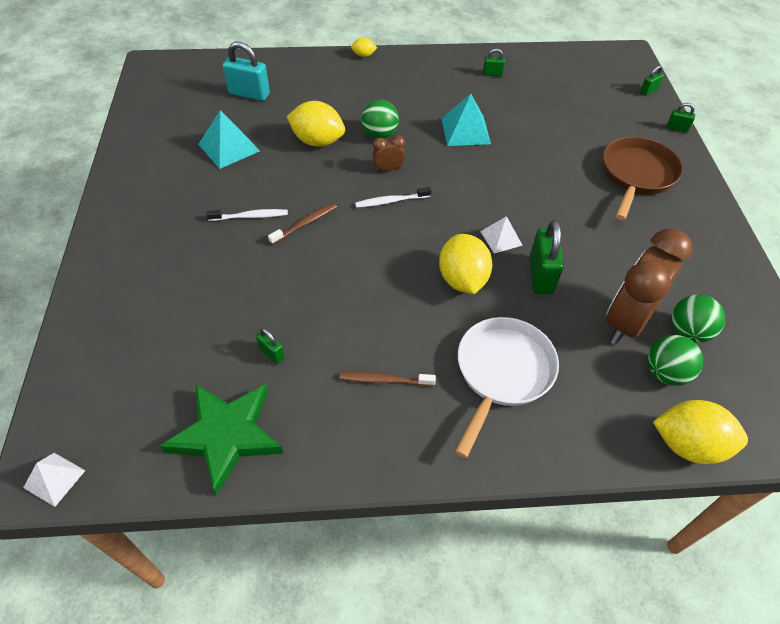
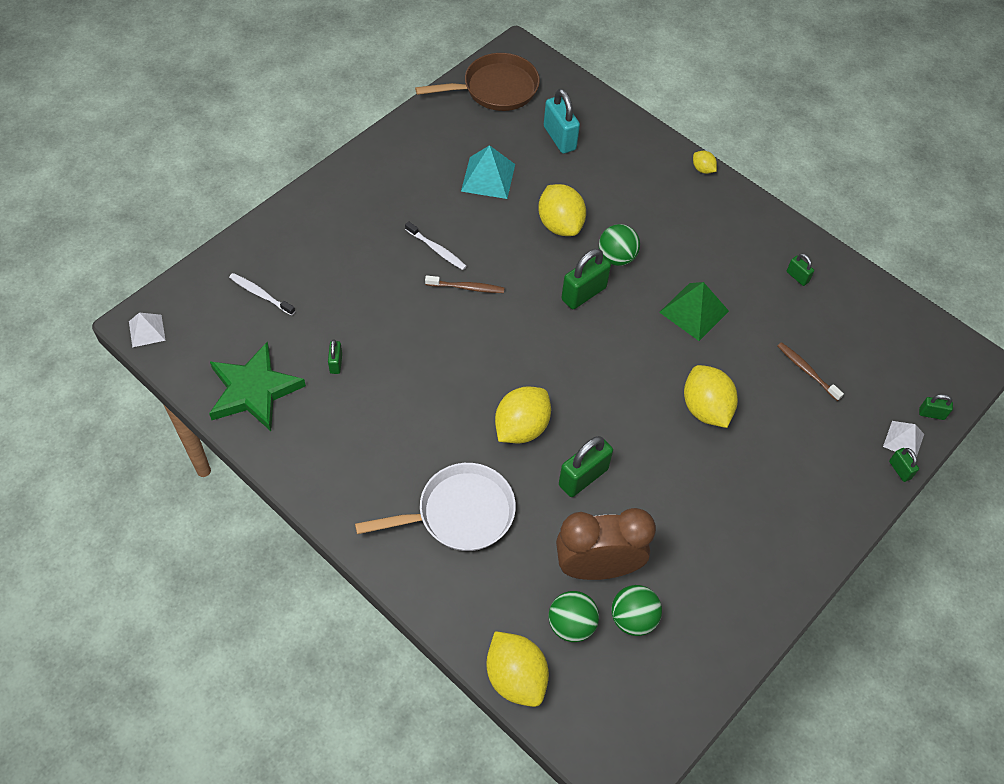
camera: 45 degrees right, 5 degrees up
(384, 380) = (380, 445): brown toothbrush -> brown toothbrush (807, 371)
(388, 169) = (583, 293): brown clock -> green padlock
(391, 201) = (550, 322): white toothbrush -> white toothbrush (260, 294)
(465, 131) = (694, 311): turquoise pyramid -> green pyramid
(501, 238) = (594, 423): white pyramid -> white pyramid (903, 440)
(547, 176) = (705, 408): none -> yellow lemon
(636, 175) = (788, 475): brown pan -> brown pan (495, 89)

